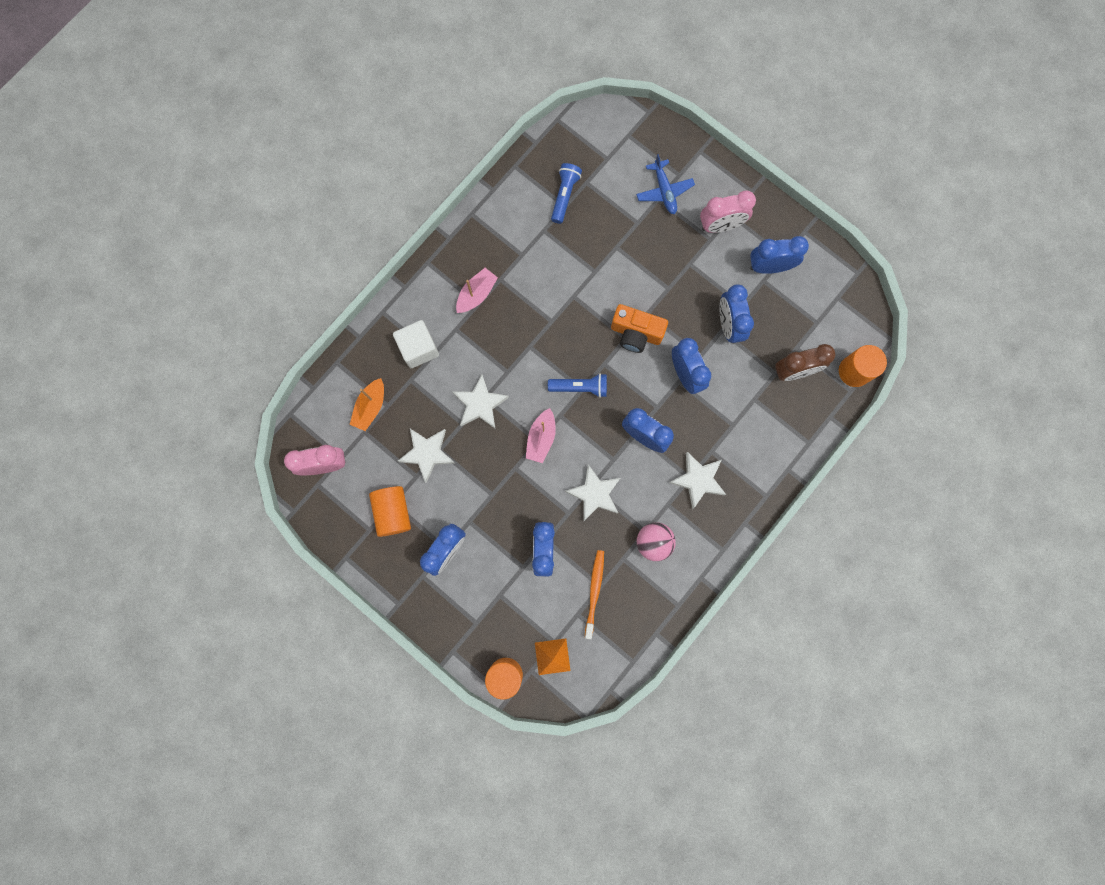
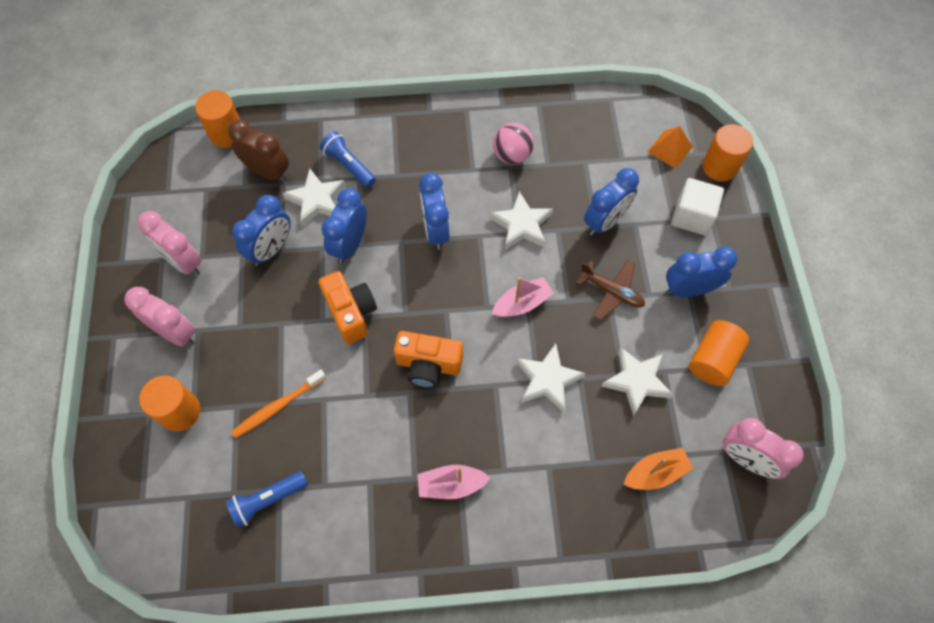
camera: 135 degrees left, 15 degrees down
(418, 349) = (557, 485): white cube -> white cube (692, 216)
(494, 500) = (611, 292): none -> brown plane
(557, 346) = (428, 365): none -> orange camera
(580, 387) = (446, 313): blue flashlight -> blue flashlight (349, 165)
(594, 592) = (593, 162): orange toothbrush -> orange toothbrush (278, 406)
(664, 191) = (180, 411): blue plane -> orange cylinder
(698, 480) = (430, 165): white star -> white star (317, 200)
(769, 267) = (183, 262): blue clock -> pink clock

